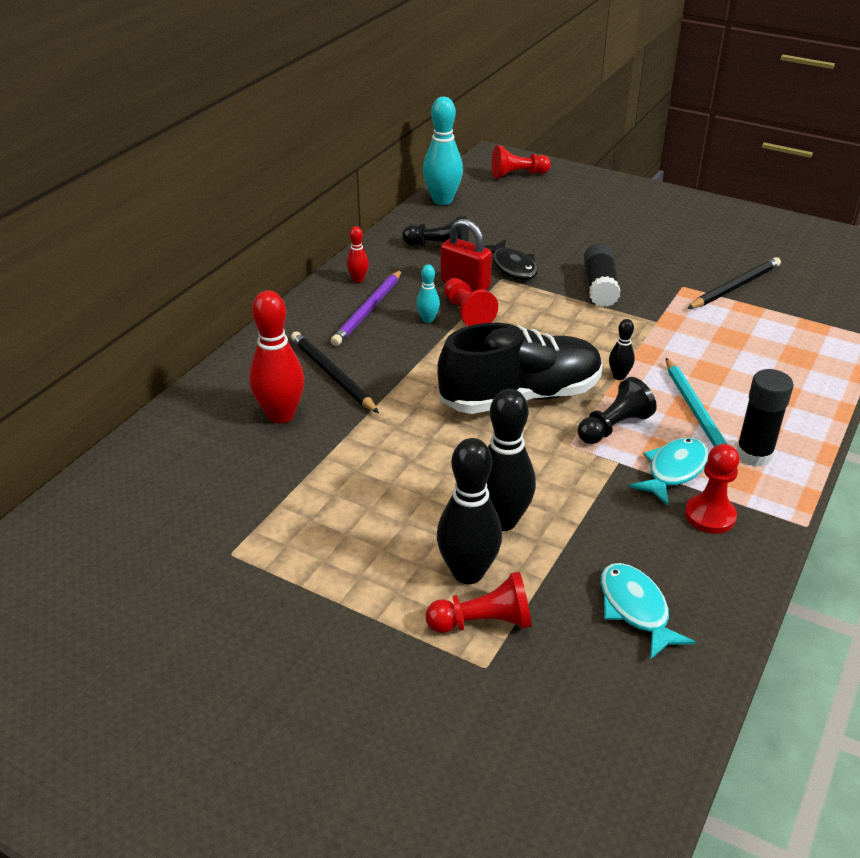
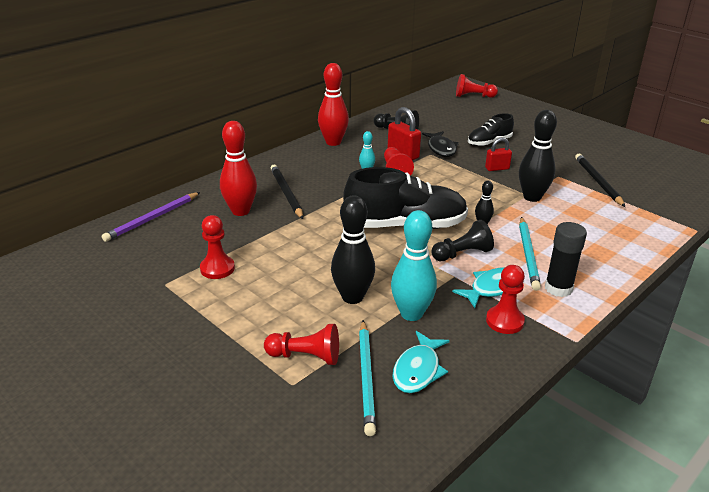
camera: 15 degrees right, 5 degrees down
(294, 514) = (217, 268): none -> red pawn
(358, 279) = (333, 142): red bowling pin -> red bowling pin, size x2.03
(368, 310) = (330, 160): purple pencil -> purple pencil (152, 219)
(442, 200) = (414, 105): turquoise bowling pin -> turquoise bowling pin (411, 314)
(468, 572) = (312, 324): black bowling pin -> black bowling pin (532, 197)
(571, 247) = (489, 142): none -> black shoe
(577, 635) = (366, 378): none -> turquoise pencil
(600, 287) = (497, 168): black glue stick -> red padlock
(635, 609) = (418, 370): turquoise fish -> turquoise fish turned 150 degrees counterclockwise
(735, 287) = (597, 181): black pencil -> black pencil turned 75 degrees counterclockwise

